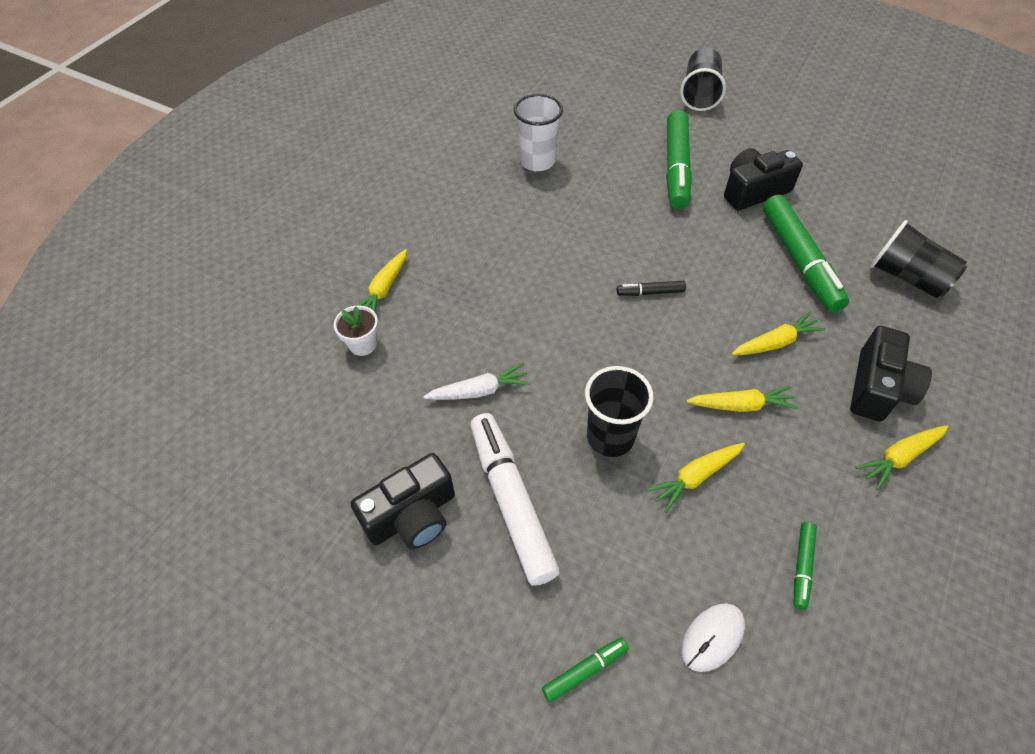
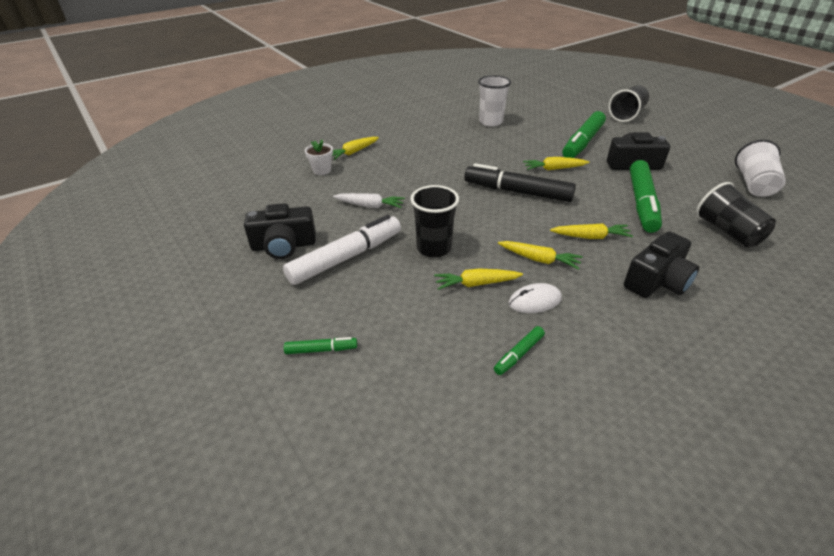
camera: 25 degrees right, 15 degrees down
(511, 501) = (346, 257): white marker -> white marker turned 45 degrees clockwise
(650, 292) = (517, 192): black marker -> black marker, size x2.19
(712, 637) = (421, 366): white mouse -> white mouse (535, 301)
(896, 184) = (753, 184): none -> white cup
(899, 457) = (647, 322): yellow carrot -> yellow carrot (553, 169)

